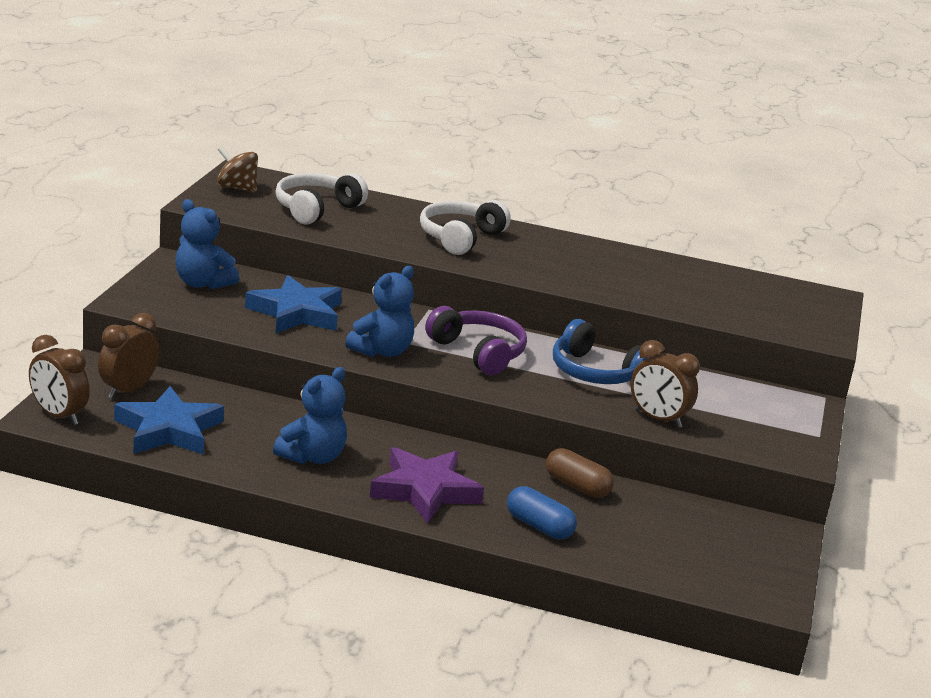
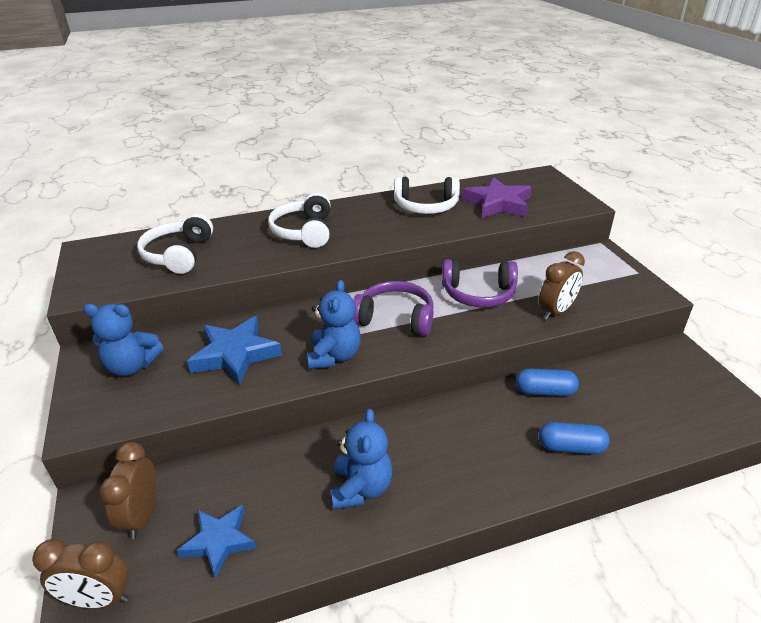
camera: 30 degrees left, 10 degrees up
(168, 430) = (219, 541): blue star -> blue star, size x0.66
(237, 188) = (97, 264): brown spinning top -> none
(425, 490) = (469, 466): purple star -> purple star (498, 203)
(577, 486) = (545, 391): brown capsule -> blue capsule
(595, 373) = (478, 294): blue headphones -> purple headphones
(626, 268) = (426, 206): none -> white headphones
(657, 419) = (556, 311): brown clock -> brown clock turned 45 degrees counterclockwise

